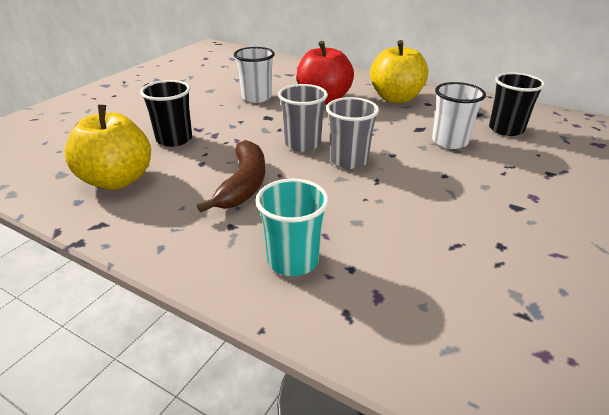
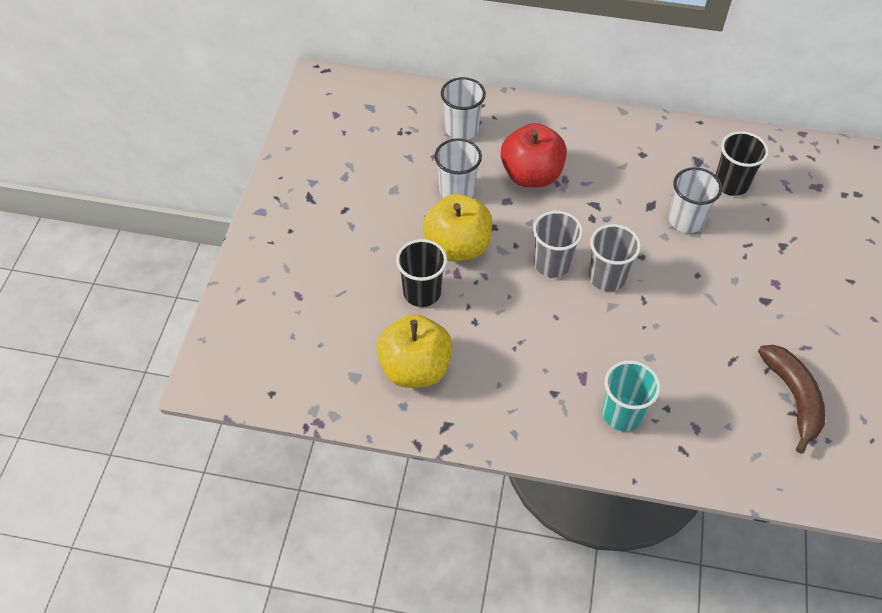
camera: 20 degrees left, 20 degrees up
(243, 184) = (532, 340): brown banana -> brown banana (793, 398)
(287, 74) = (461, 129): none -> white cup
(396, 98) = (606, 152): yellow apple -> yellow apple (457, 246)

